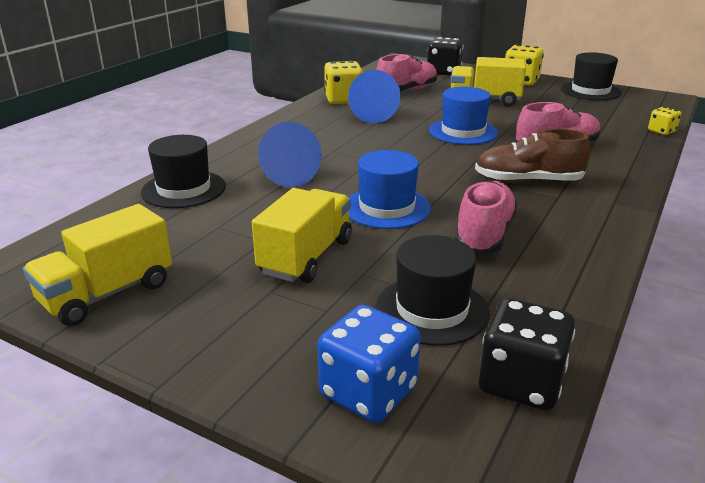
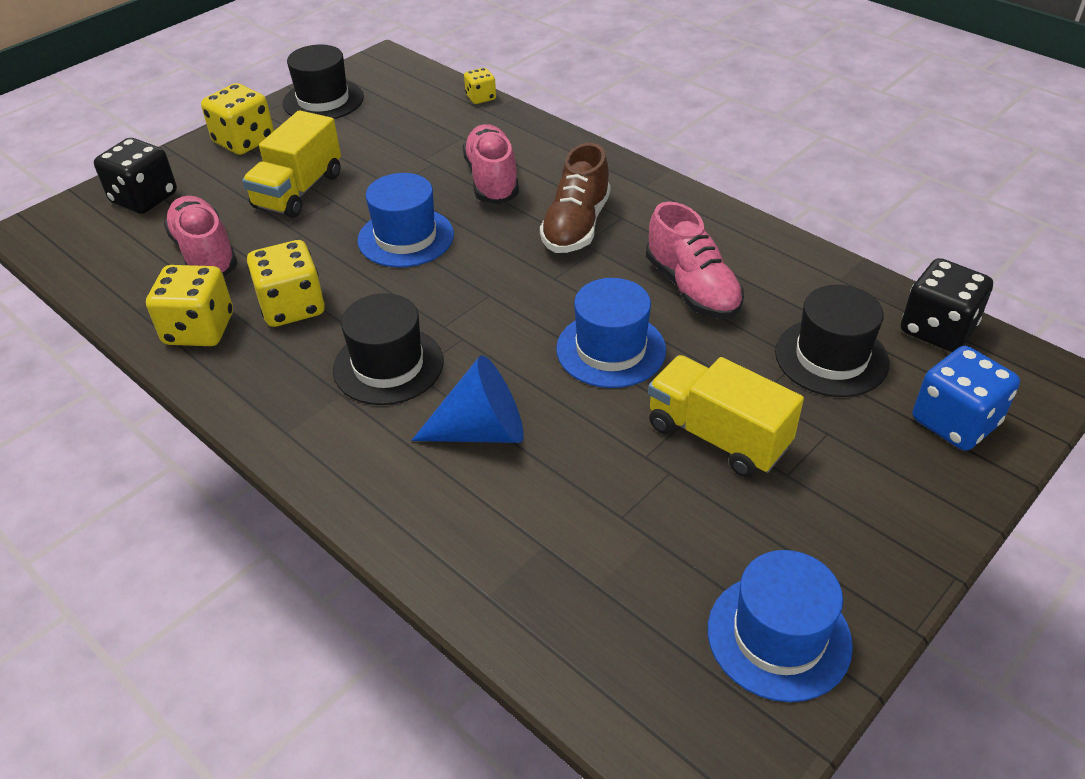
camera: 75 degrees left, 15 degrees up
(107, 293) = (778, 636): yellow truck -> blue hat
(183, 189) = (488, 555): black hat -> black hat (388, 365)
(374, 115) = (292, 307): blue cone -> yellow dice
(484, 234) = (692, 288): pink shoe -> pink shoe turned 150 degrees counterclockwise

